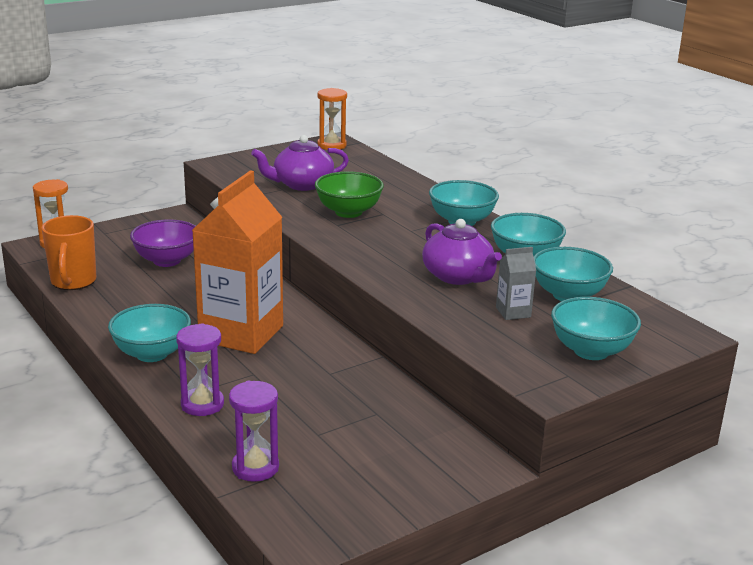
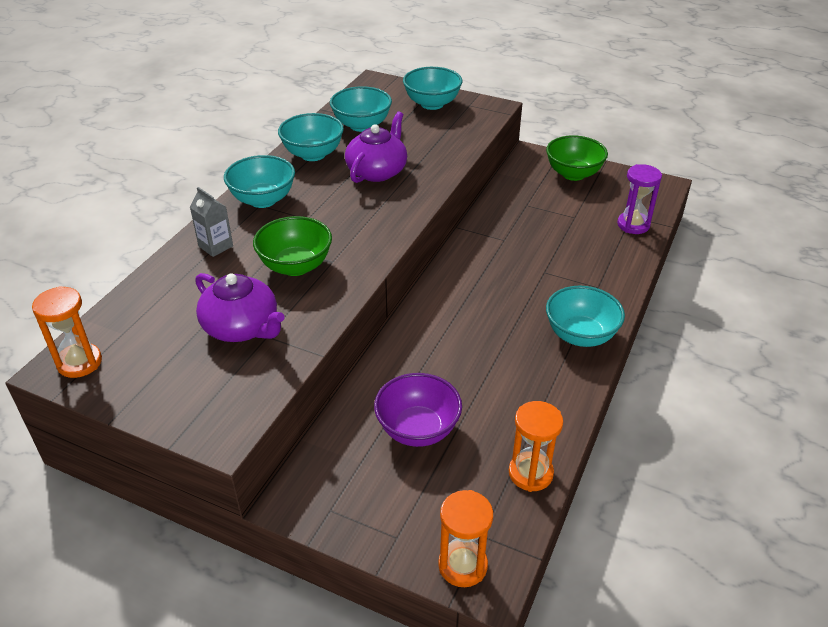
camera: 120 degrees left, 15 degrees up
(73, 282) = (530, 473): orange mug -> orange hourglass
(202, 404) = (606, 275): purple hourglass -> none
(241, 333) = (499, 304): orange carton -> none
(408, 478) = (573, 174): none -> green bowl
(513, 312) = (410, 138): grey carton -> grey carton (215, 246)

